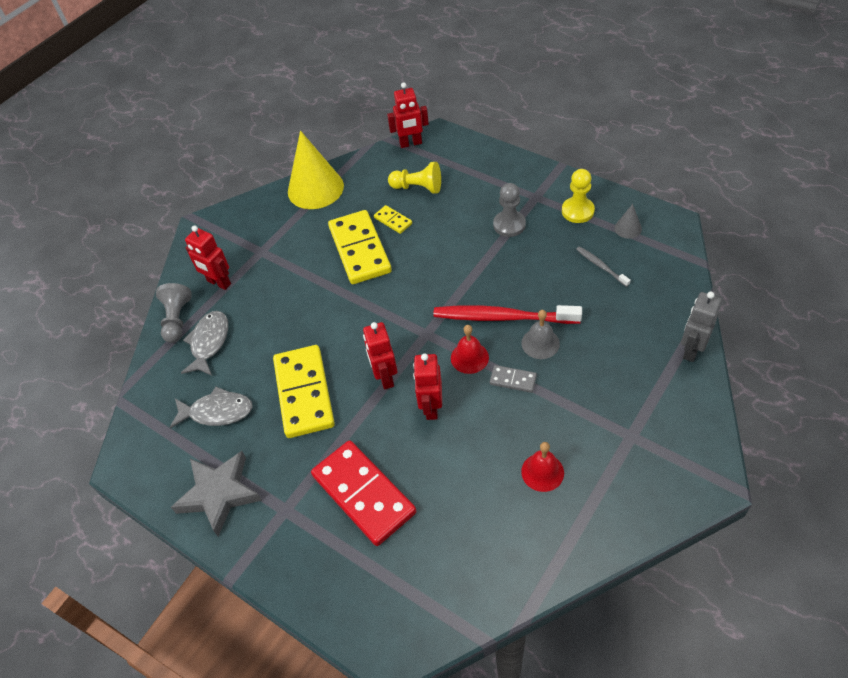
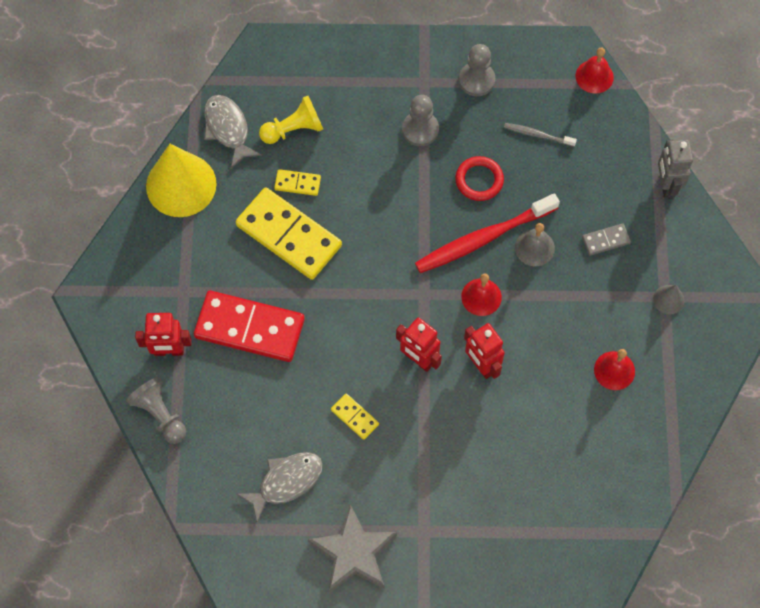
camera: 40 degrees left, 15 degrees up
(209, 342) = (216, 420): grey fish -> grey fish (228, 129)
(304, 393) = (355, 417): yellow domino -> yellow domino, size x0.45
(363, 494) = (480, 477): red domino -> red domino (249, 328)
(410, 143) = (243, 74): red robot -> none
(513, 380) = (534, 298): grey domino -> grey domino (606, 240)
(530, 276) = (479, 180): none -> red ring
(577, 211) = (476, 80): yellow pawn -> grey pawn
(628, 228) = (536, 78): grey cone -> grey cone (668, 299)
(678, 246) = (594, 76): none -> red bell

